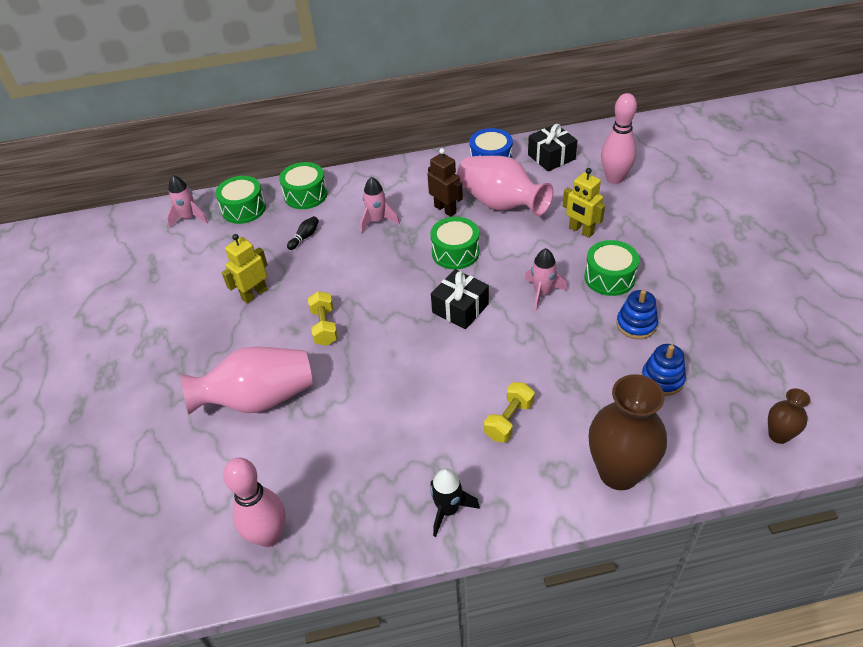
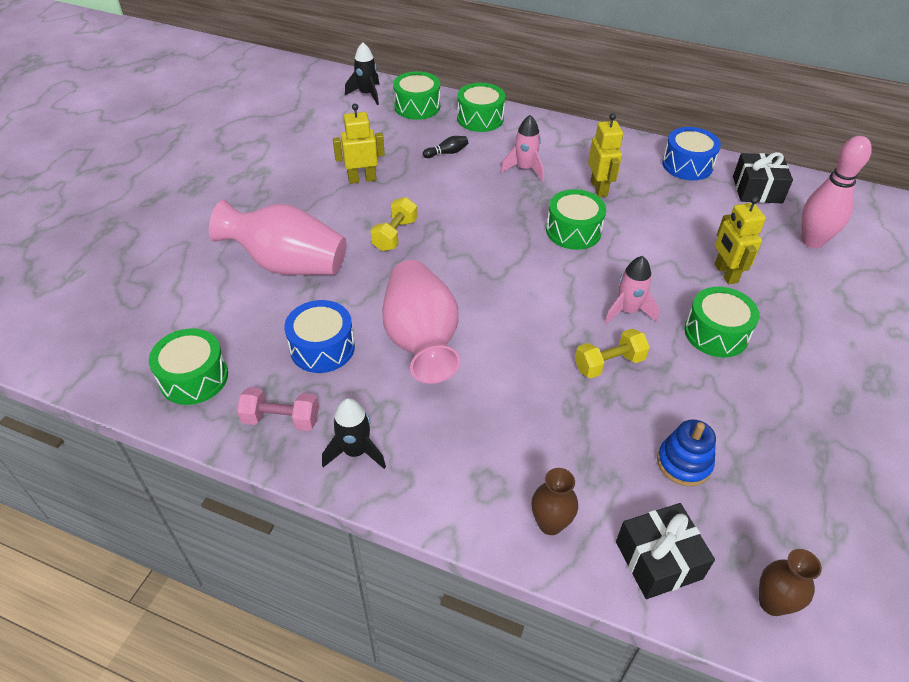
camera: 30 degrees right, 0 degrees up
(189, 218) = (367, 94): pink rocket -> black rocket
(269, 536) = (194, 378): pink bowling pin -> green drum
(351, 448) = (322, 348): none -> blue drum
(371, 522) = (281, 419): none -> pink dumbbell
(445, 209) = (599, 188): brown robot -> yellow robot
(460, 308) = (532, 282): black gift -> black gift (658, 560)
(500, 204) = (660, 209): pink vase -> pink vase (421, 340)
(509, 420) = (485, 407): yellow dumbbell -> yellow dumbbell (609, 364)
(618, 472) = (550, 523): brown vase -> brown vase, size x0.50
(636, 324) = (704, 394): blue stacking toy -> none

